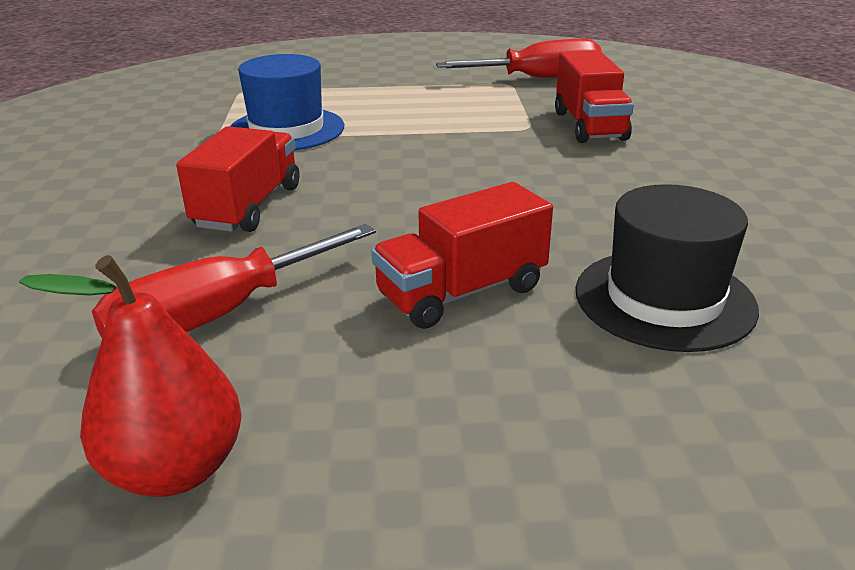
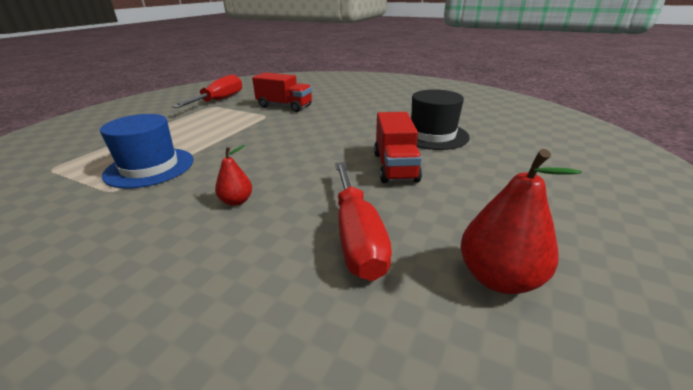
camera: 60 degrees left, 0 degrees up
(248, 207) = (236, 201): red truck -> red pear

